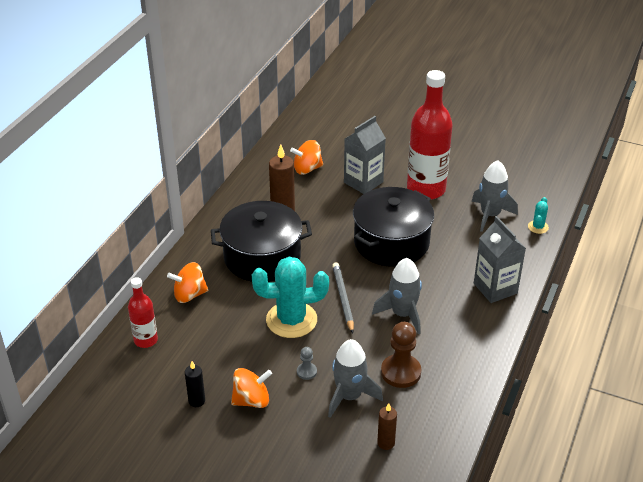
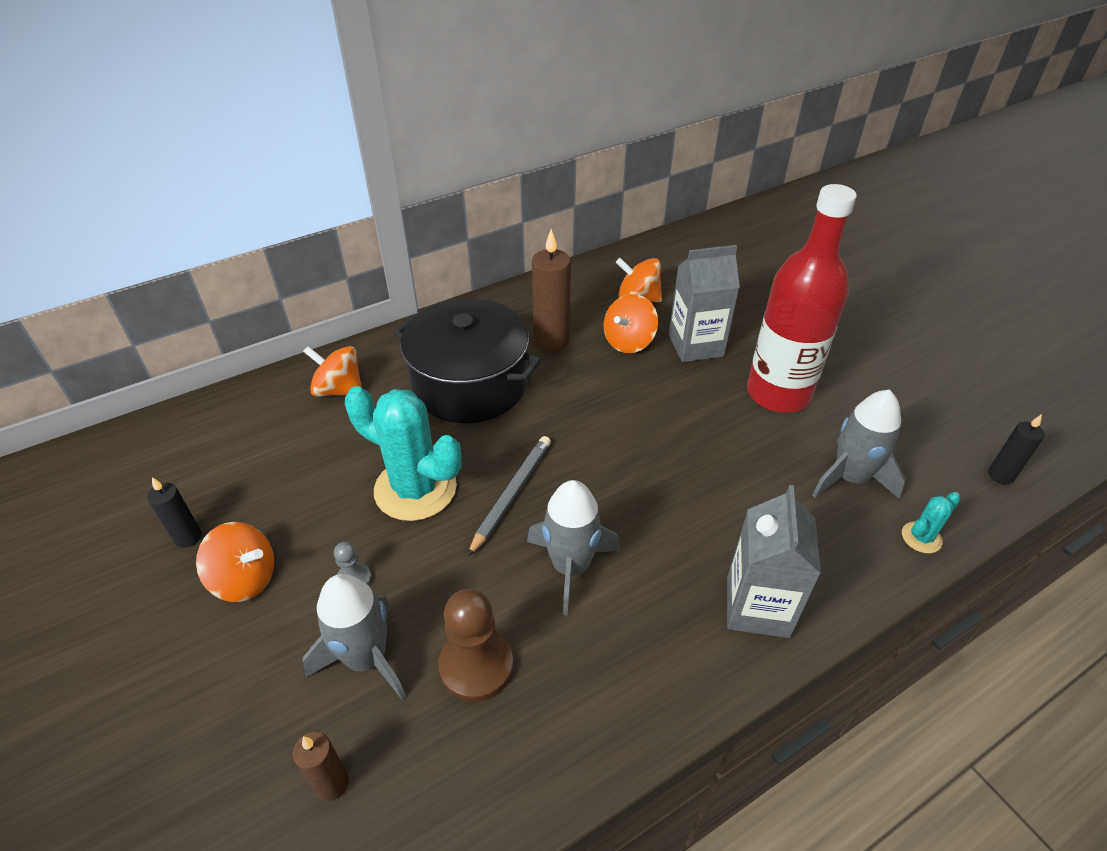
camera: 35 degrees right, 5 degrees up
(146, 340) = (232, 421): red bottle -> none
(326, 196) = (628, 342): none -> orange spinning top
(391, 242) = (657, 446): black pot -> none
(550, 184) = (1000, 475): none -> black candle

